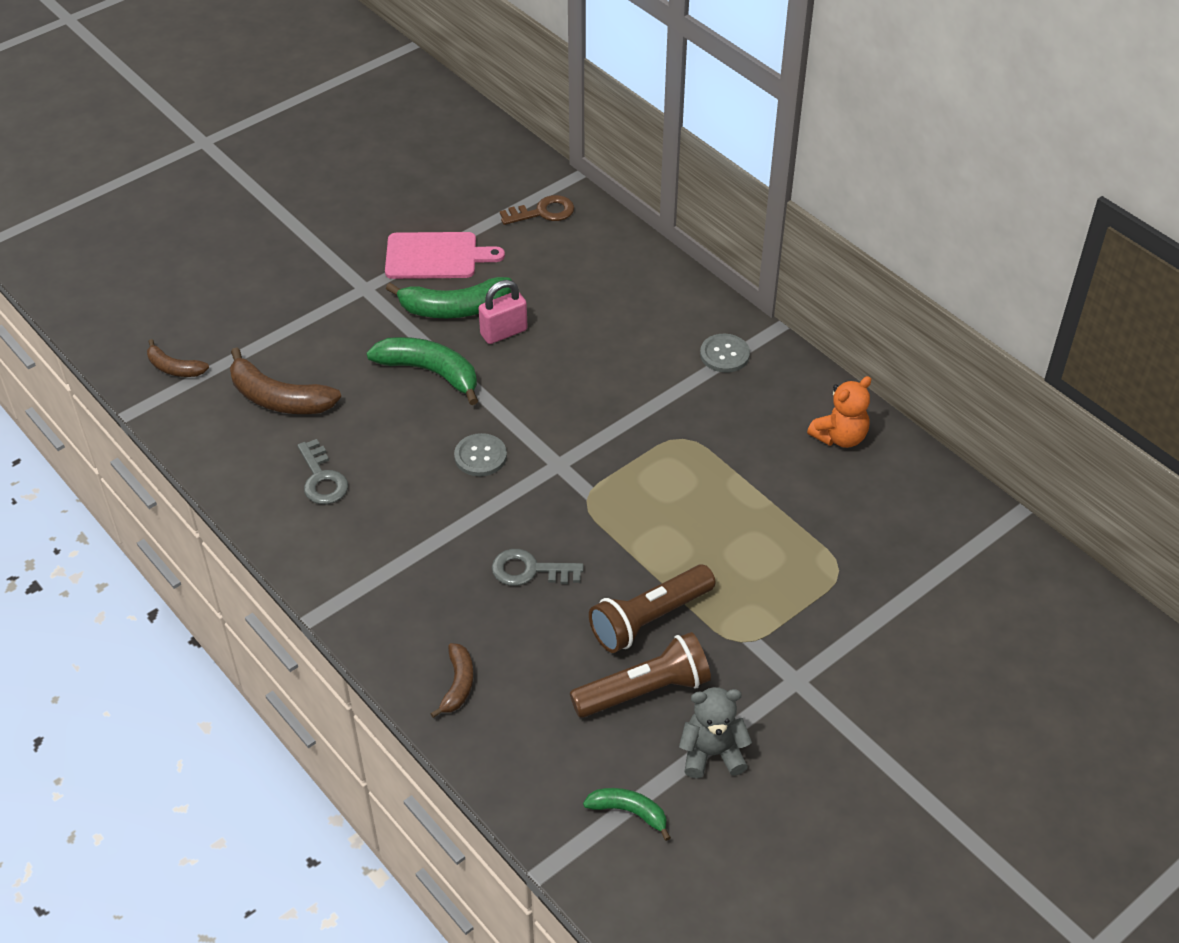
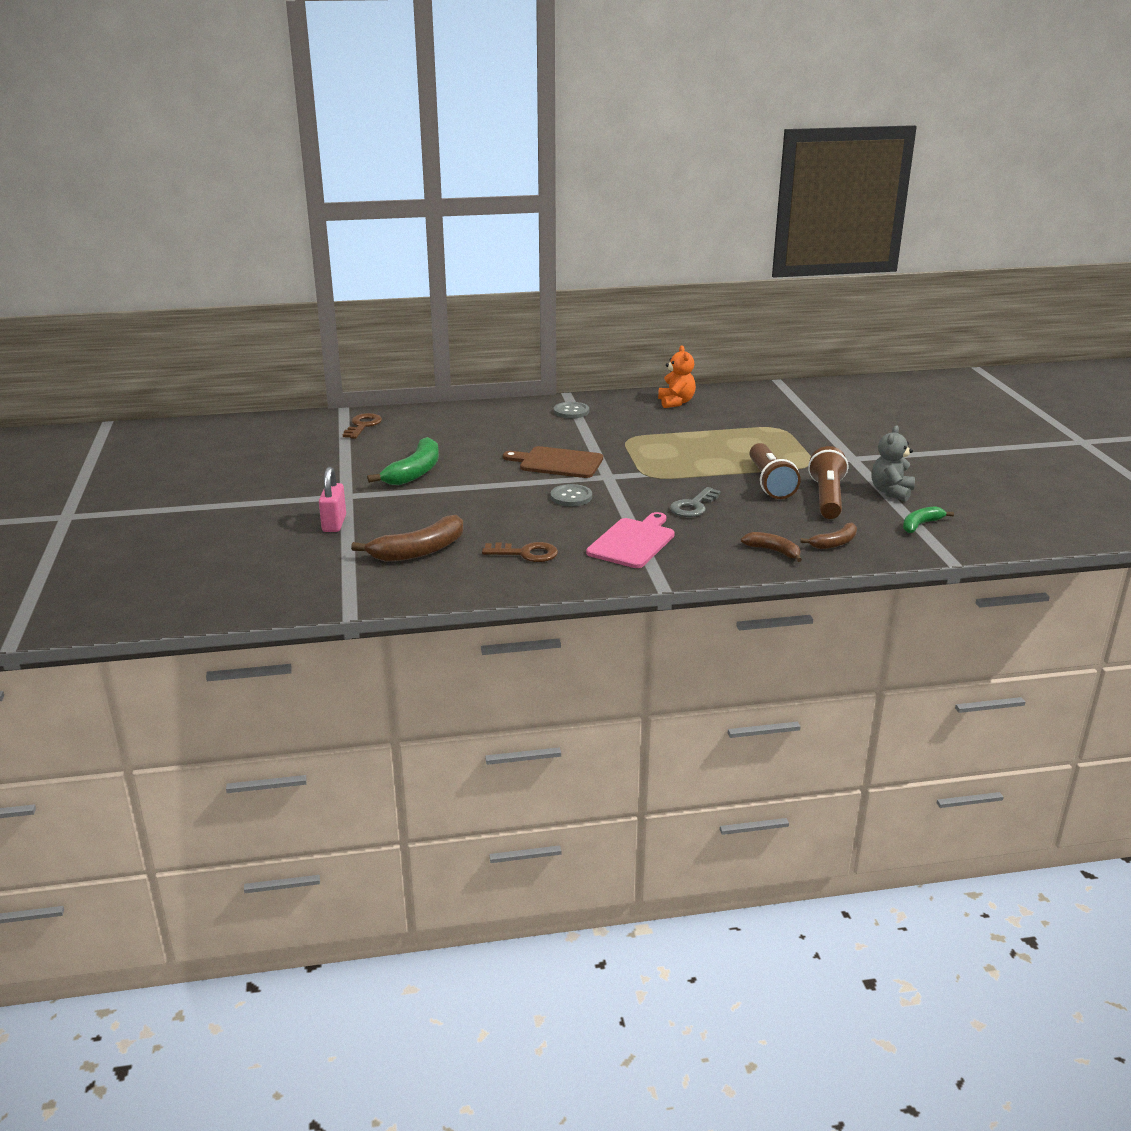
camera: 60 degrees left, 20 degrees down
(174, 368) = (324, 584): brown banana -> brown banana (834, 543)
(322, 479) = (526, 553): grey key -> brown key
(430, 372) = (467, 494): green banana -> none
(436, 256) = (351, 466): pink cutting board -> pink cutting board (632, 542)
(504, 332) = (462, 463): pink padlock -> pink padlock (334, 524)
(563, 407) = (558, 463): none -> brown cutting board

